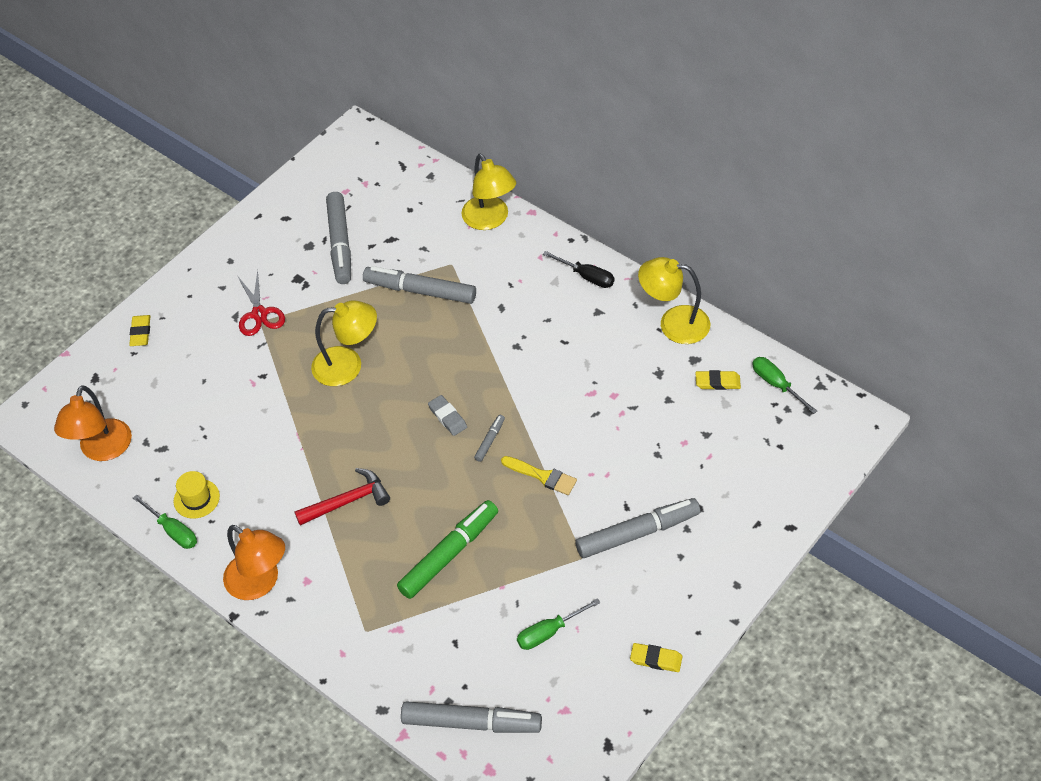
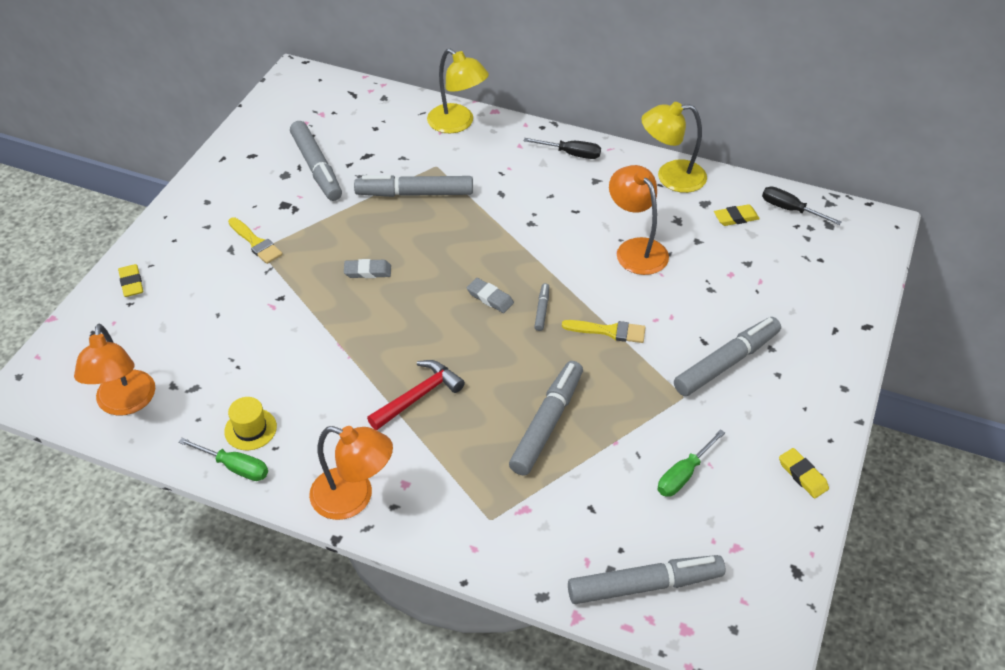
camera: 20 degrees left, 5 degrees down
(259, 314) = (256, 243): red scissors -> yellow brush
(348, 365) = (367, 271): yellow lamp -> grey eraser
(449, 554) = (547, 423): green marker -> grey marker
(604, 395) = (636, 249): none -> orange lamp
(656, 659) = (802, 475): yellow eraser -> yellow eraser turned 60 degrees clockwise
(776, 384) = (790, 209): green screwdriver -> black screwdriver

